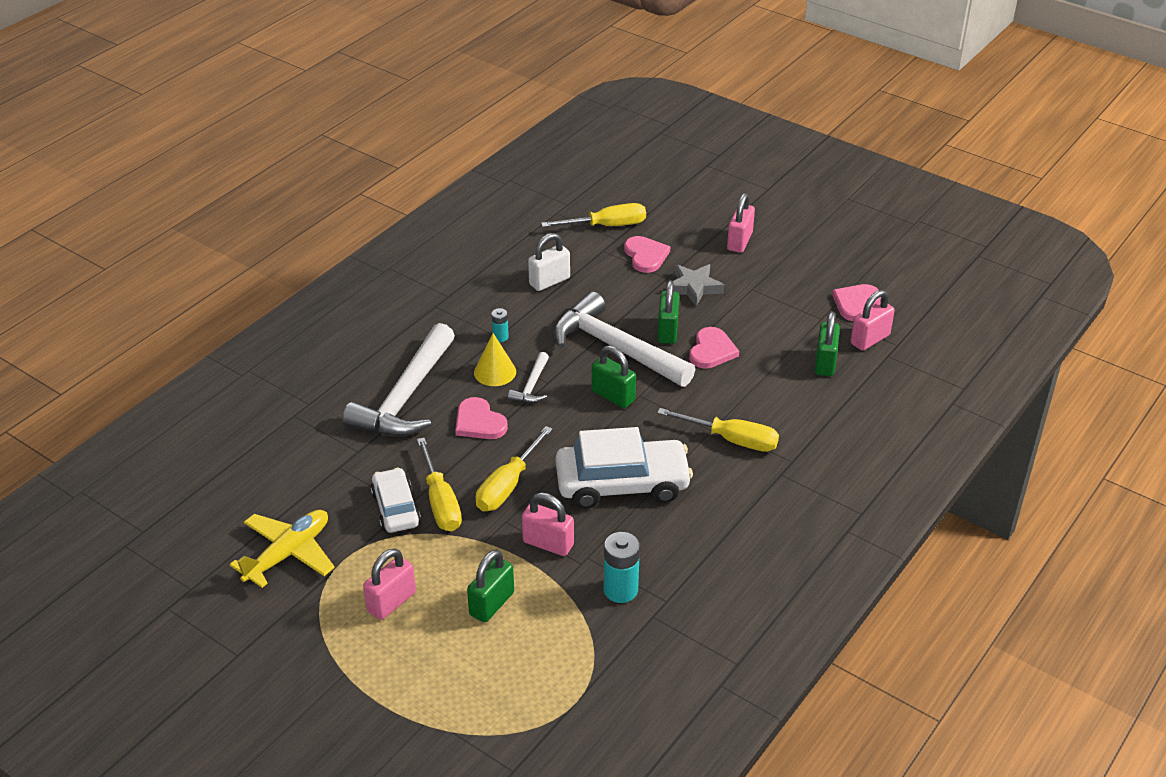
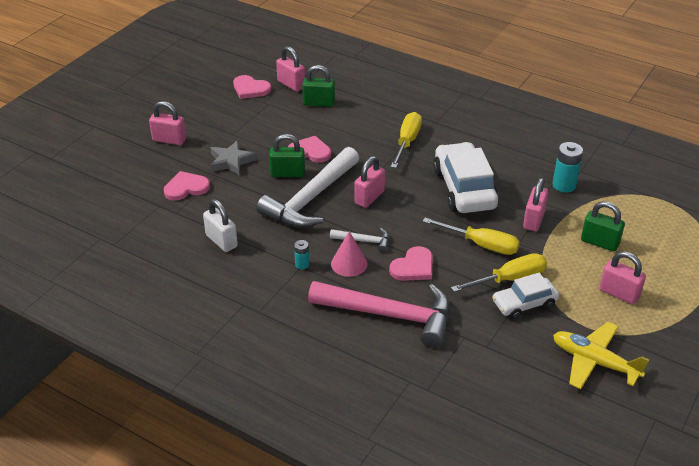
camera: 95 degrees left, 0 degrees up
(406, 397) = (390, 315): white hammer -> pink hammer
(495, 372) = (349, 263): yellow cone -> pink cone
(607, 226) = (139, 212): yellow screwdriver -> none
(613, 396) = (369, 197): green padlock -> pink padlock

